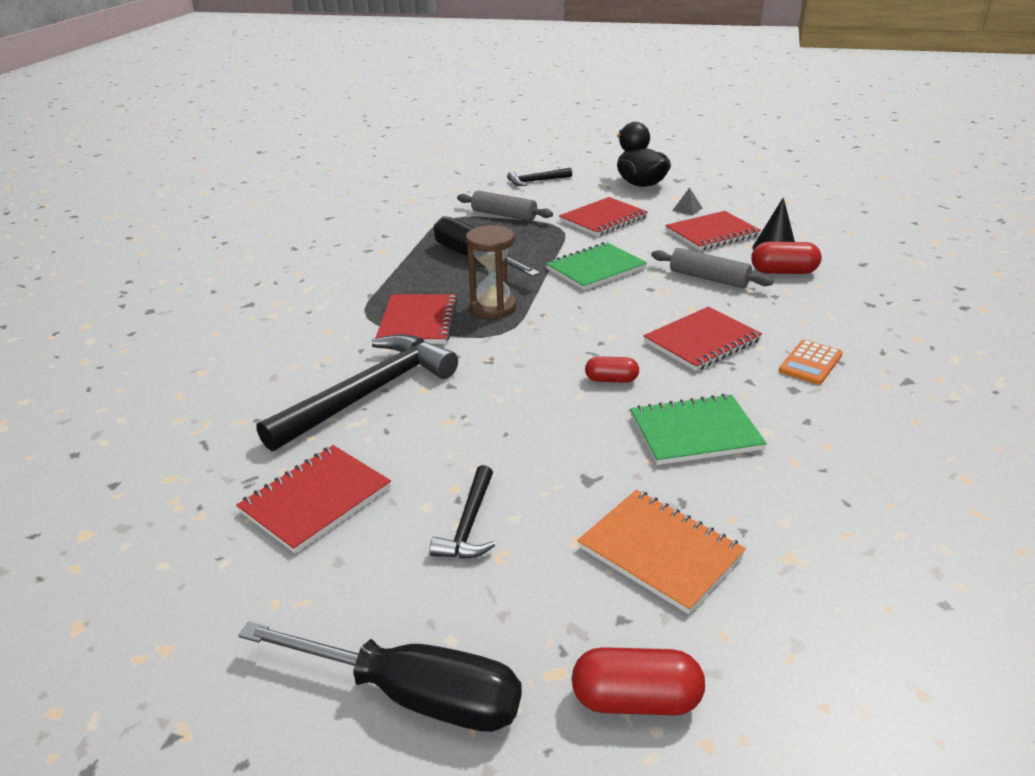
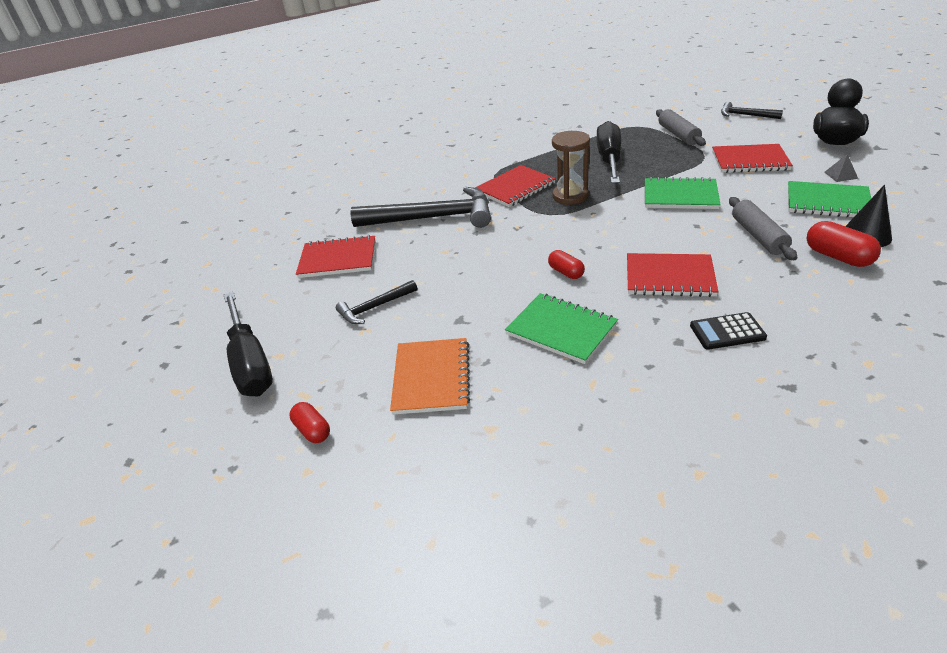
camera: 50 degrees right, 5 degrees up
(636, 699) = (312, 430): red capsule -> red capsule, size x0.65
(712, 233) = (827, 202): red notebook -> green notebook
(810, 363) = (727, 332): orange calculator -> black calculator

